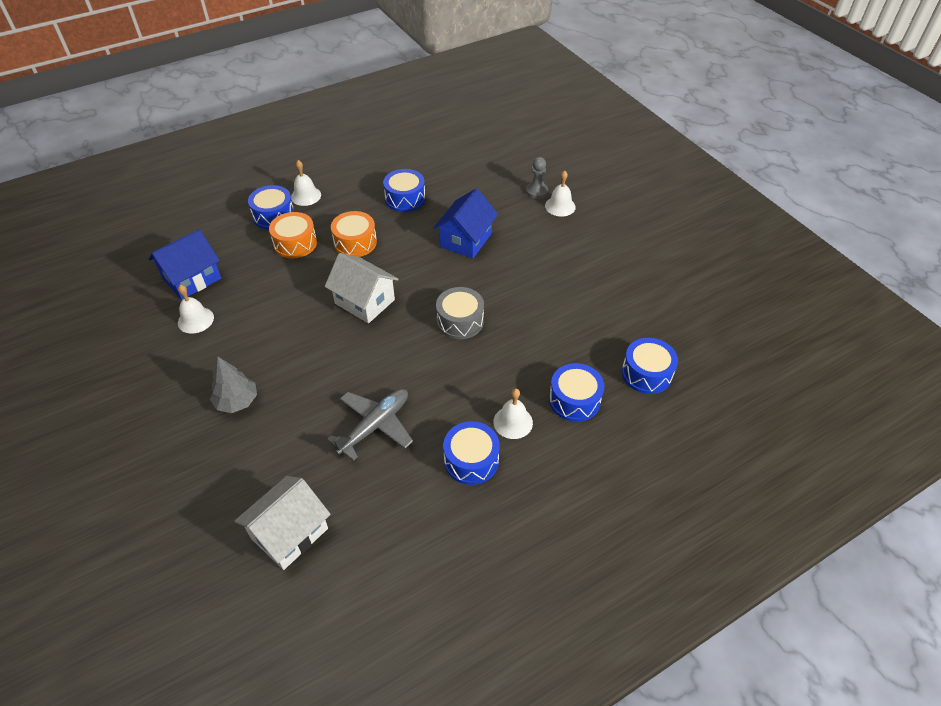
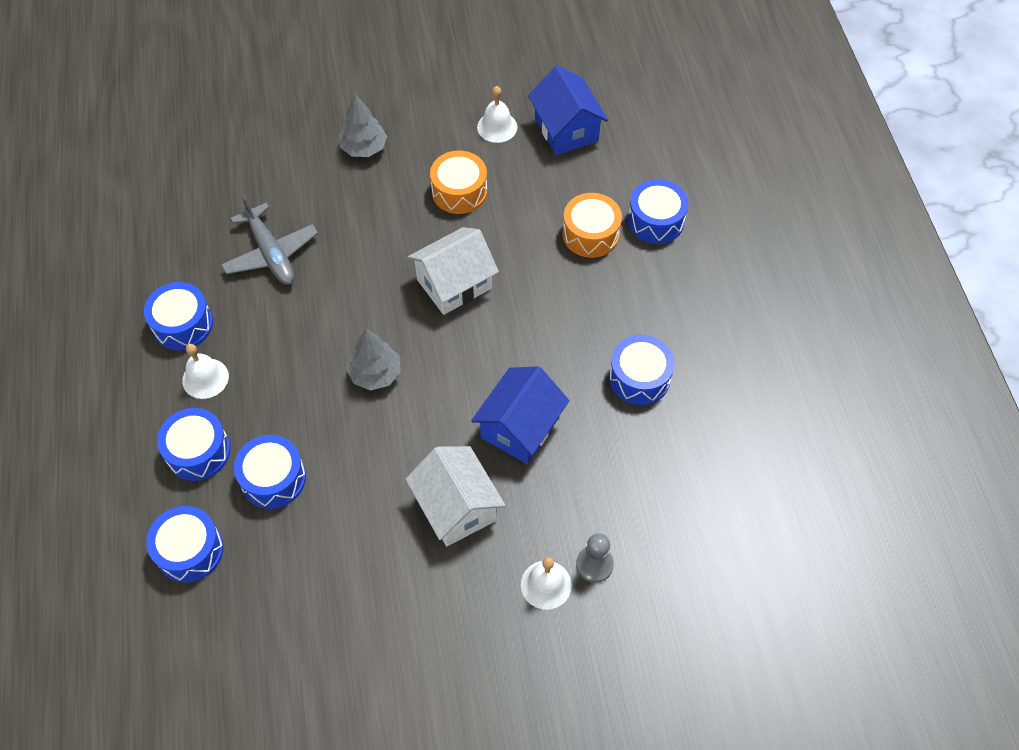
camera: 110 degrees right, 10 degrees up
(289, 533) = (194, 166): white house -> white house (456, 507)
(306, 196) = (687, 262): white bell -> none
(355, 242) = (567, 297): orange drum -> orange drum (459, 191)
(460, 321) = (375, 373): grey drum -> grey tree
(466, 240) = (520, 427): blue house -> blue house turned 75 degrees clockwise
(569, 348) = (273, 478): none -> blue drum

